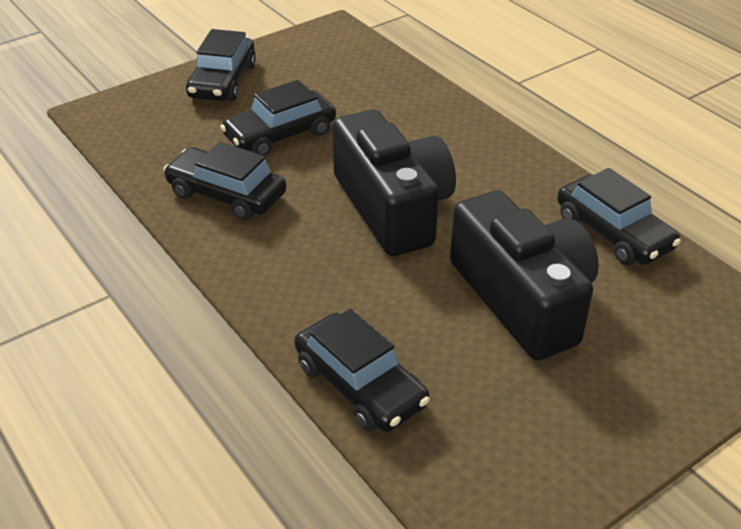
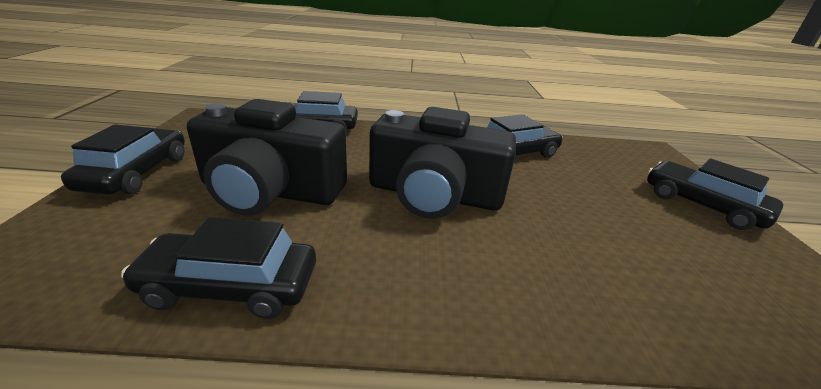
camera: 125 degrees right, 10 degrees down
(280, 134) = (584, 194): black car -> black car (136, 172)

